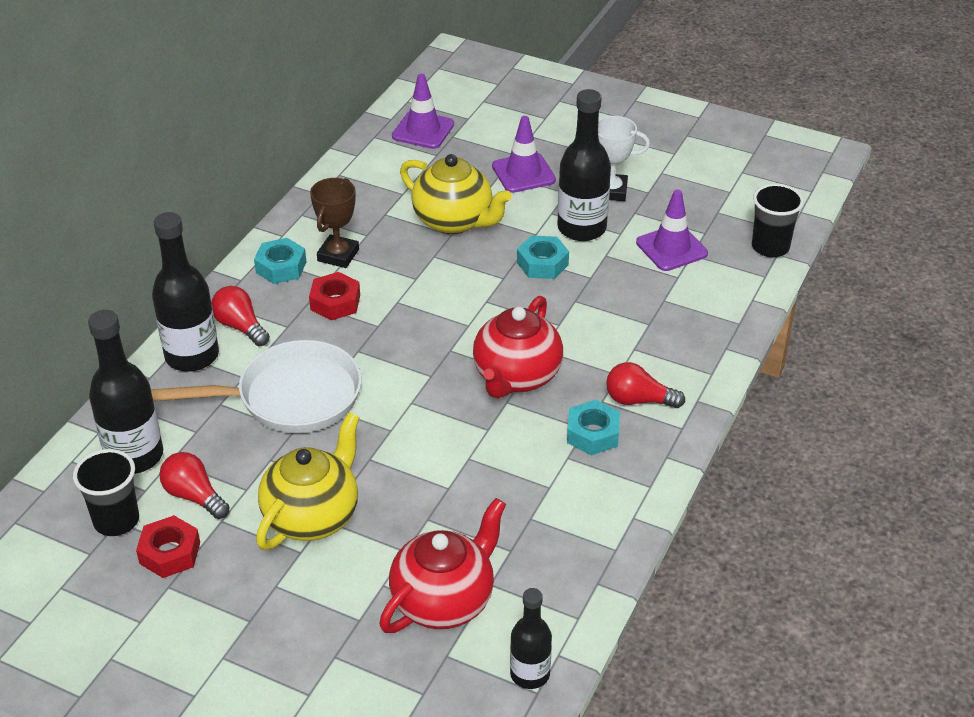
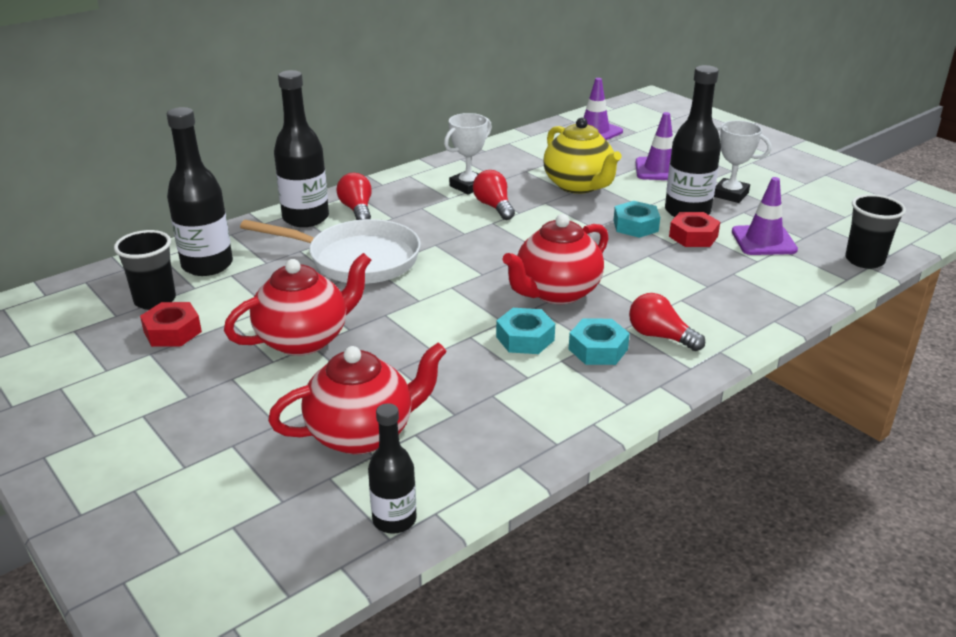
camera: 25 degrees right, 10 degrees down
(194, 496) = (226, 301): red light bulb -> red light bulb (494, 206)
(281, 267) = (418, 183): turquoise nut -> turquoise nut (525, 338)
(312, 516) = (304, 339): yellow teapot -> red teapot
(335, 302) = (442, 212): red nut -> red nut (693, 236)
(338, 255) = (468, 186): brown trophy -> white trophy

